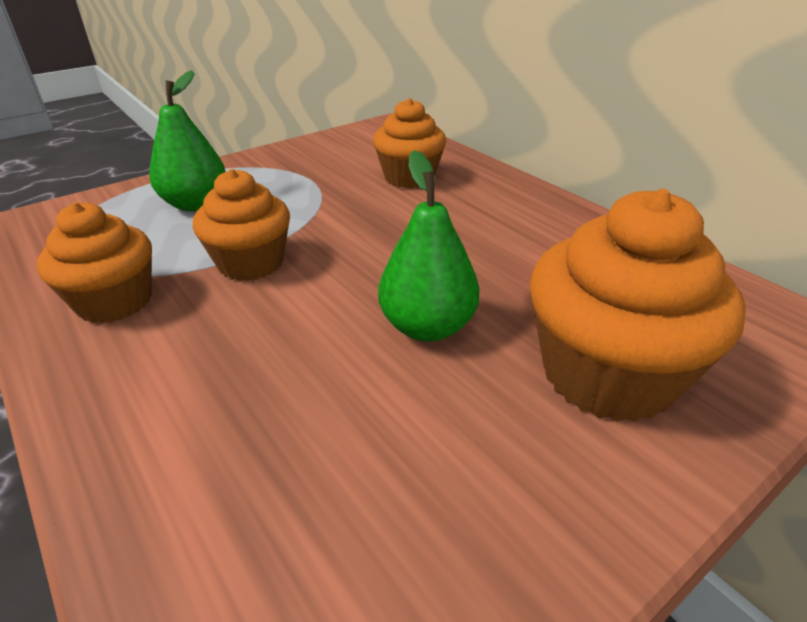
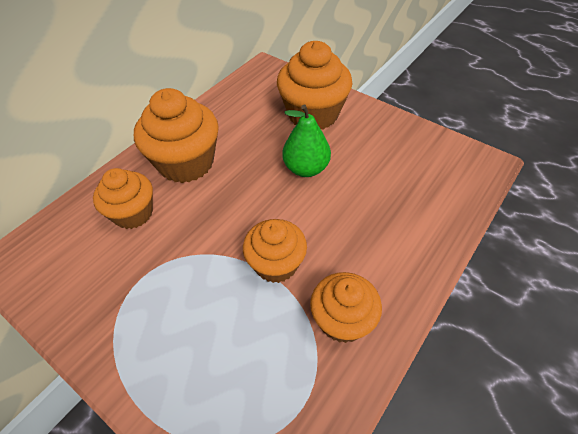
camera: 105 degrees left, 15 degrees up
(196, 204) = (199, 348): green pear -> none
(489, 214) = (186, 163): none -> orange cupcake

